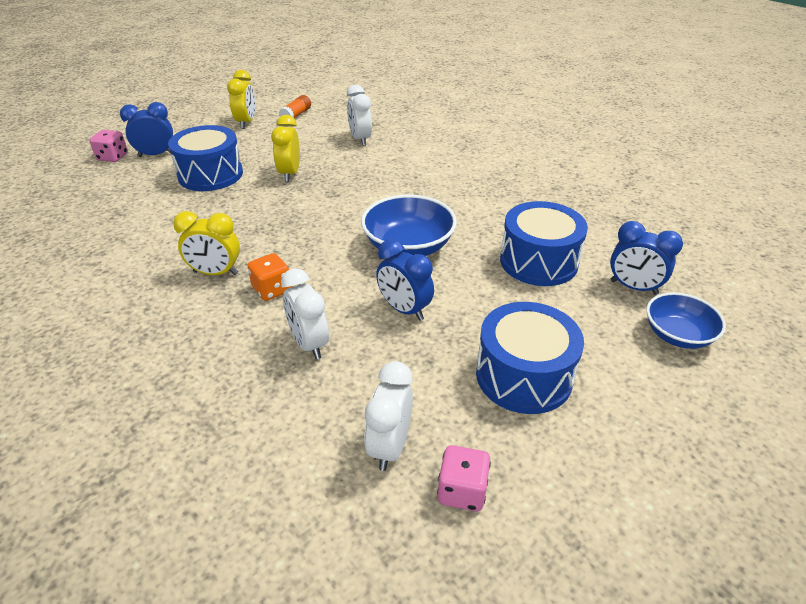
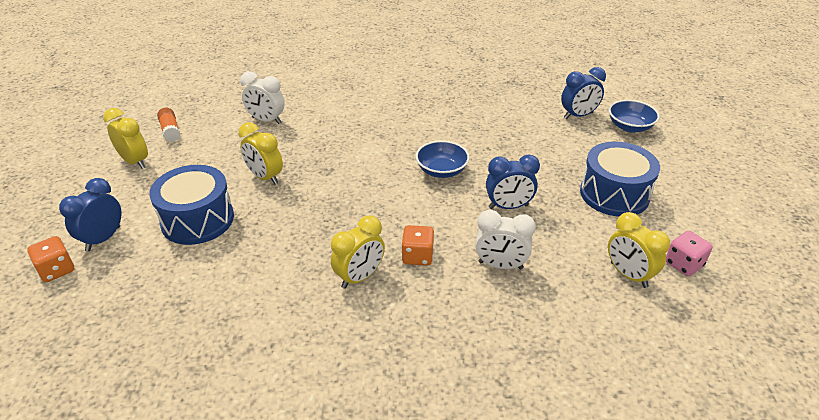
camera: 50 degrees left, 0 degrees up
(112, 157) = (57, 270): pink dice -> orange dice
(390, 446) = (628, 275): white clock -> yellow clock
(408, 247) = (441, 171): blue bowl -> blue bowl, size x0.66
(538, 261) = (518, 131): blue drum -> none

